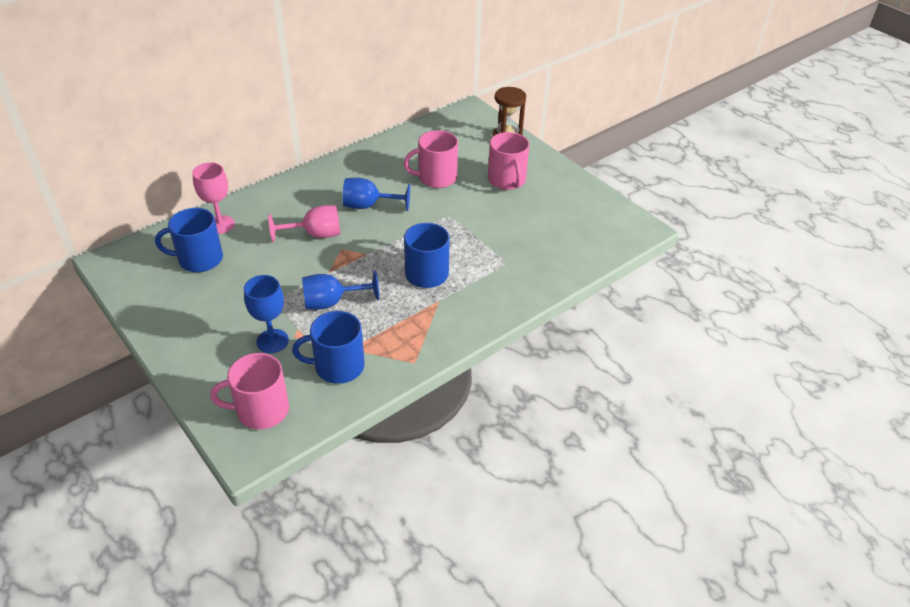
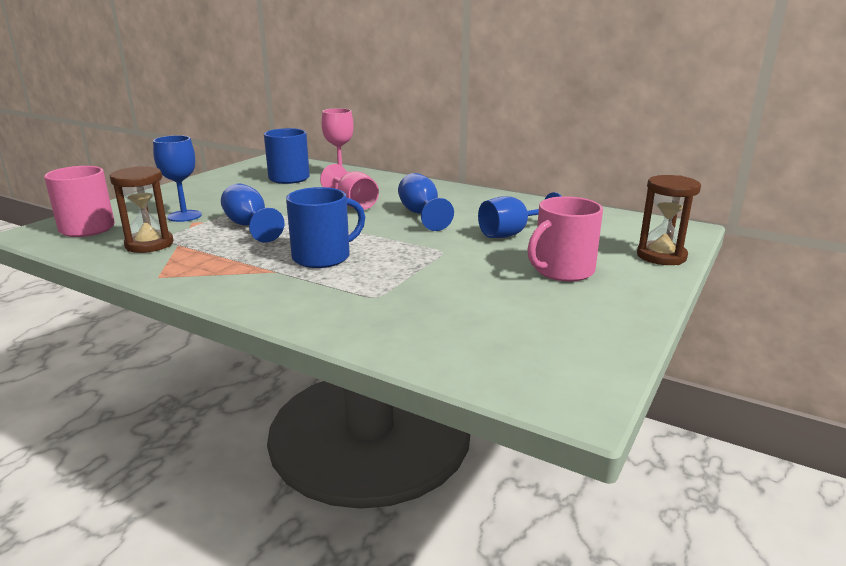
camera: 70 degrees right, 20 degrees down
(338, 366) = (149, 244): blue mug -> brown hourglass
(436, 177) = (512, 234): pink mug -> blue goblet

